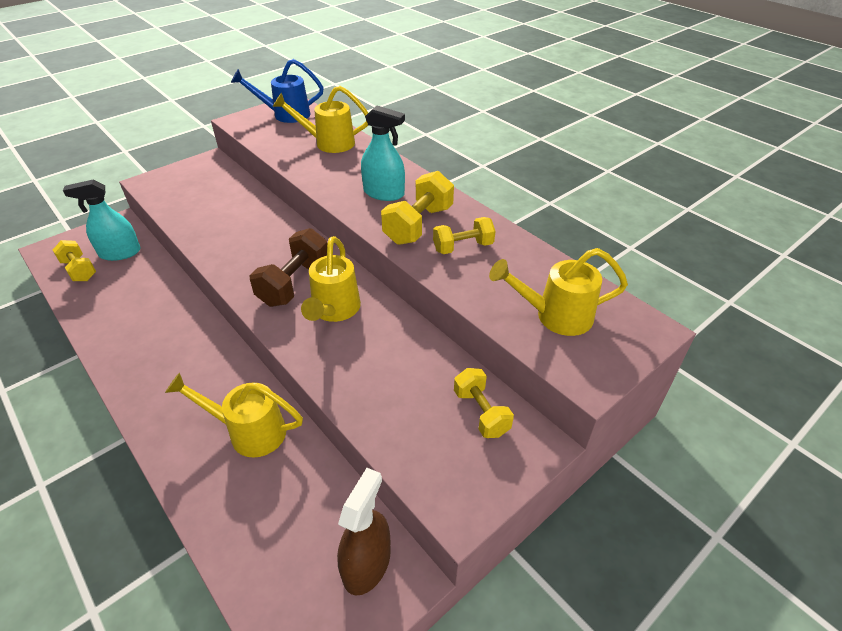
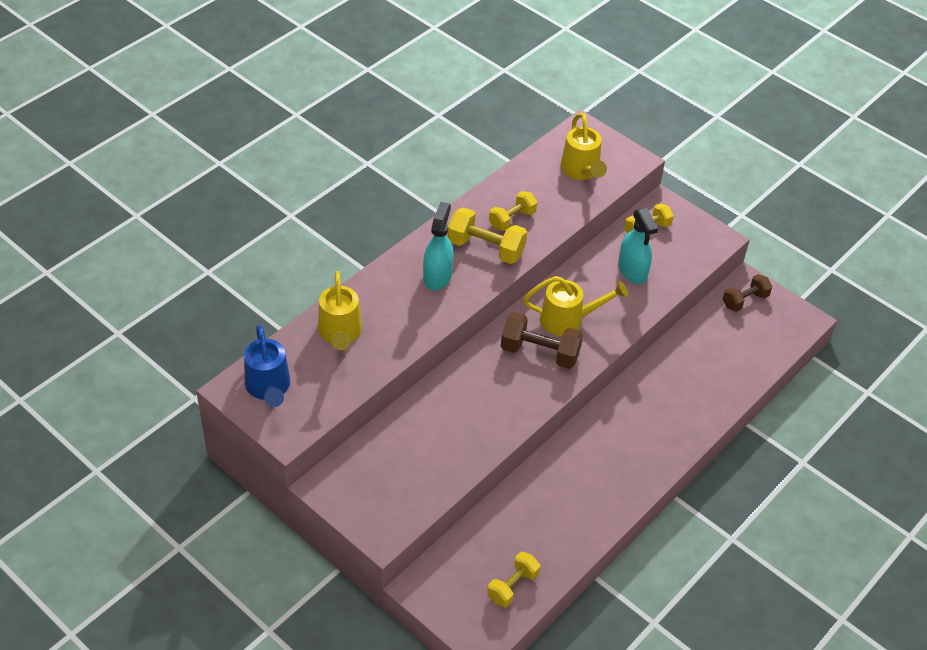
camera: 100 degrees left, 5 degrees up
(120, 253) = (476, 559): turquoise spray bottle -> turquoise spray bottle (632, 270)
(249, 431) = (672, 380): yellow watering can -> none
(366, 564) = (744, 300): brown spray bottle -> brown dumbbell
(463, 247) = (512, 219): yellow dumbbell -> yellow dumbbell turned 75 degrees clockwise

